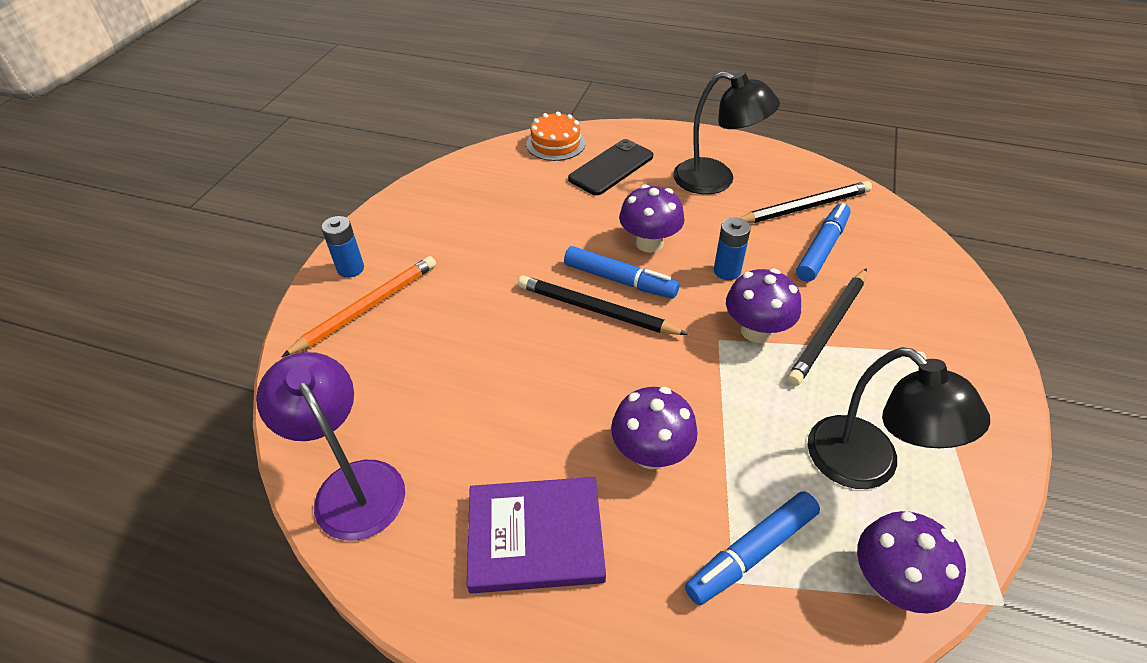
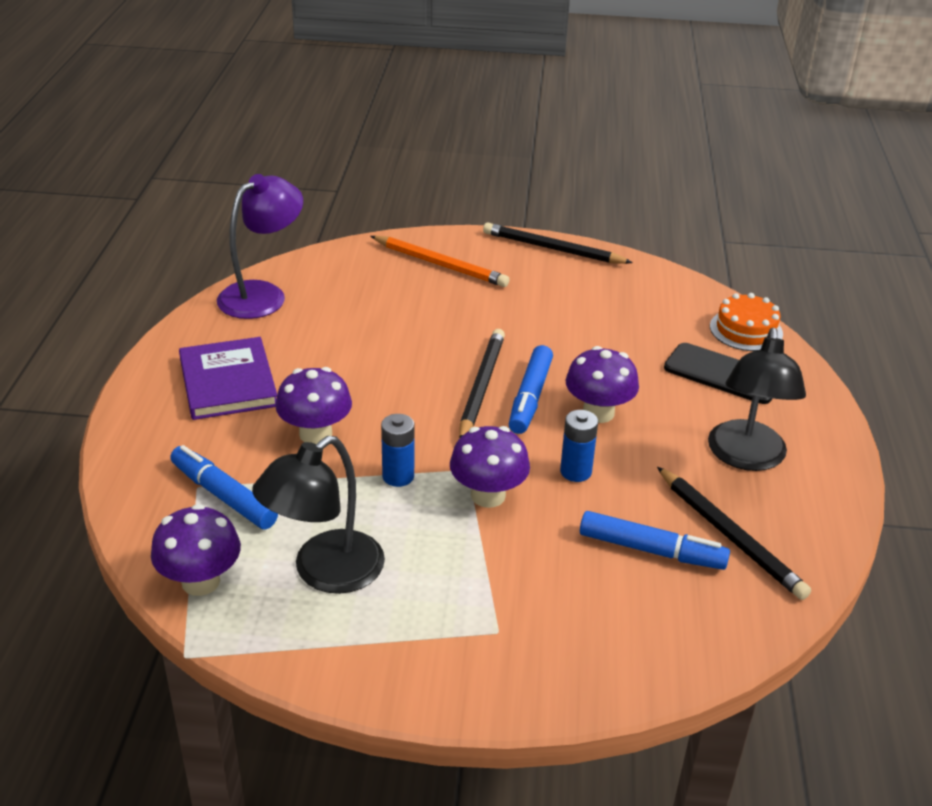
camera: 75 degrees right, 10 degrees down
(350, 268) = (484, 247): blue battery -> blue battery (398, 476)
(828, 328) = (510, 551): black pencil -> black pencil (552, 249)

